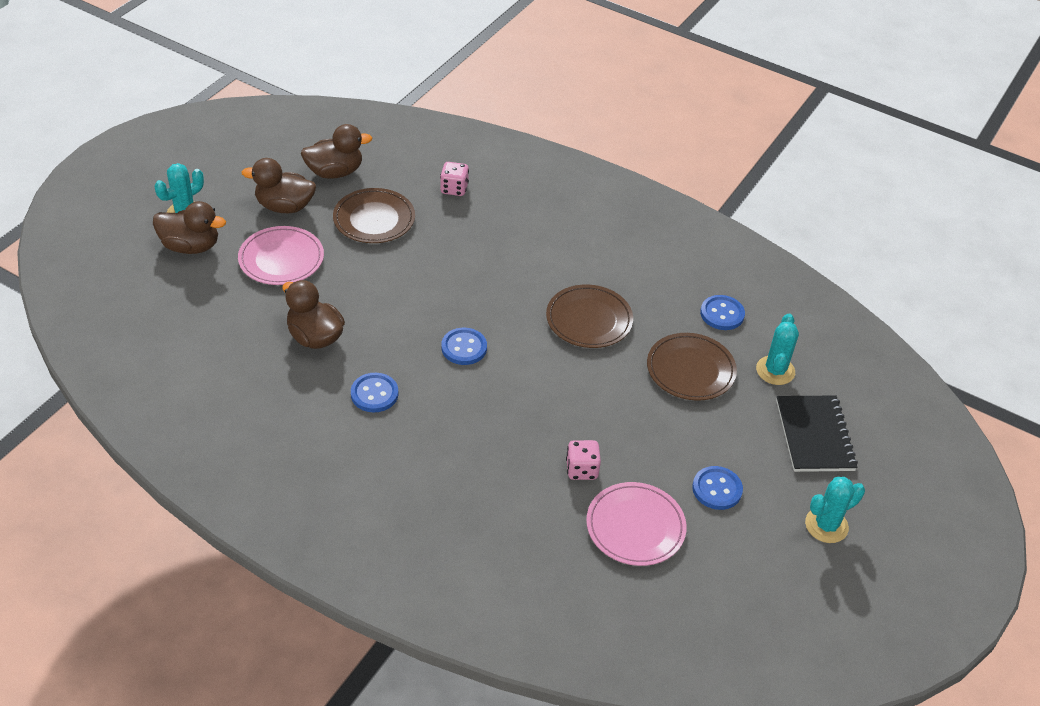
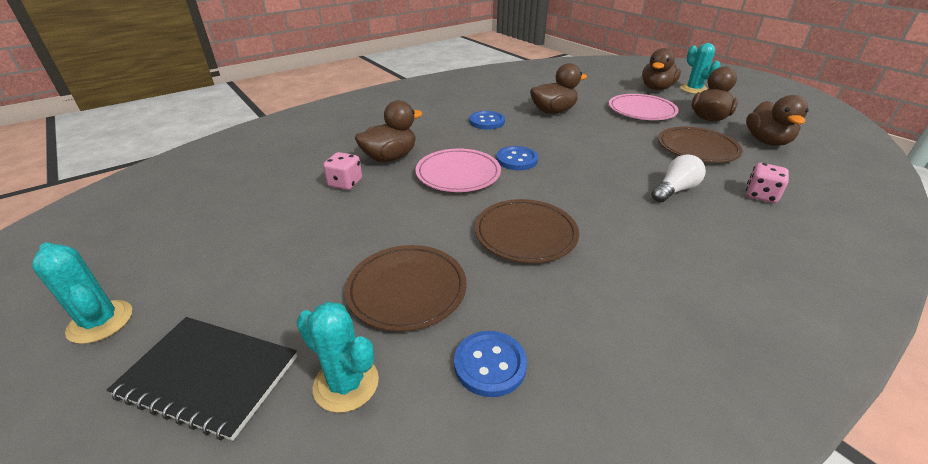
camera: 115 degrees right, 10 degrees down
(470, 236) = (675, 190): none -> white light bulb
(510, 454) = (390, 157): none -> brown duck
(635, 527) = (265, 194): pink plate -> pink plate (458, 174)
(717, 489) = (243, 252): blue button -> none
(826, 525) = (100, 322): turquoise cactus -> turquoise cactus turned 45 degrees counterclockwise

